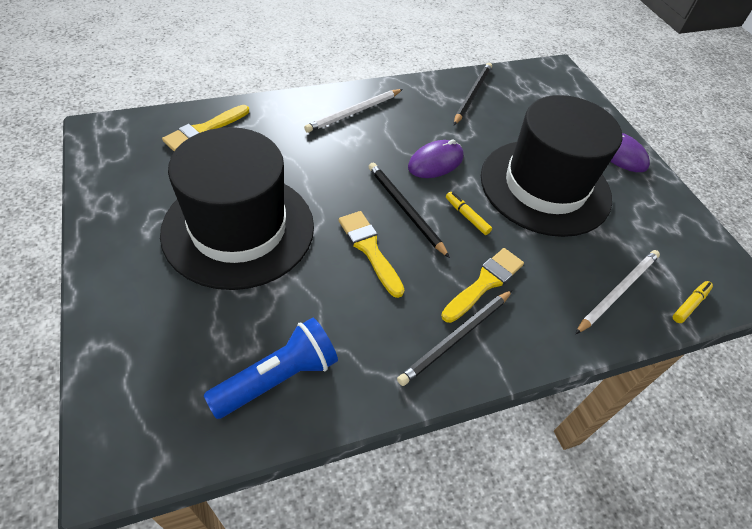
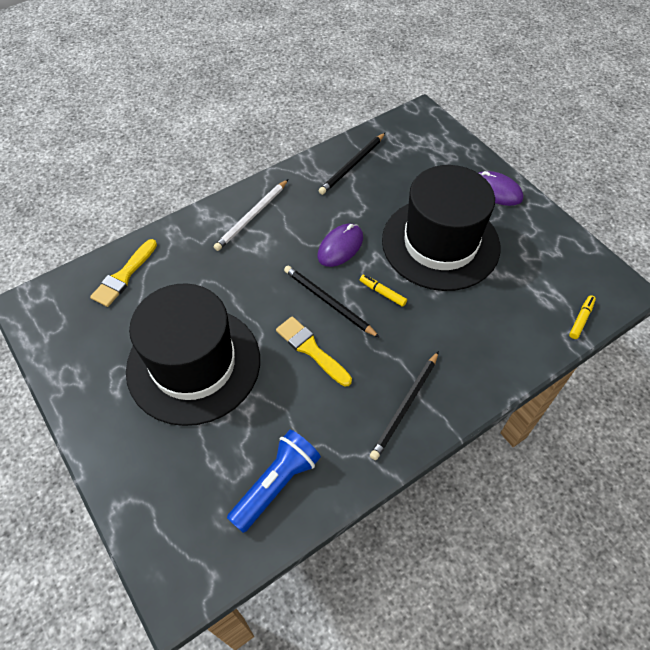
camera: 10 degrees left, 5 degrees up
(472, 95) = (352, 165): black pencil -> black pencil turned 150 degrees counterclockwise
(485, 283) = (414, 351): yellow brush -> none
(618, 291) = (522, 325): white pencil -> none

